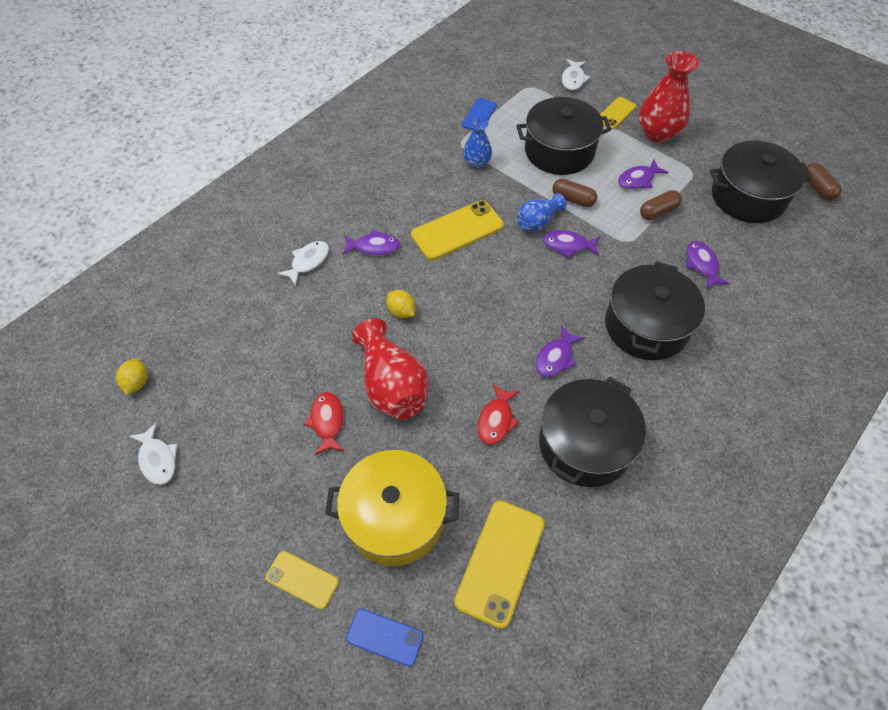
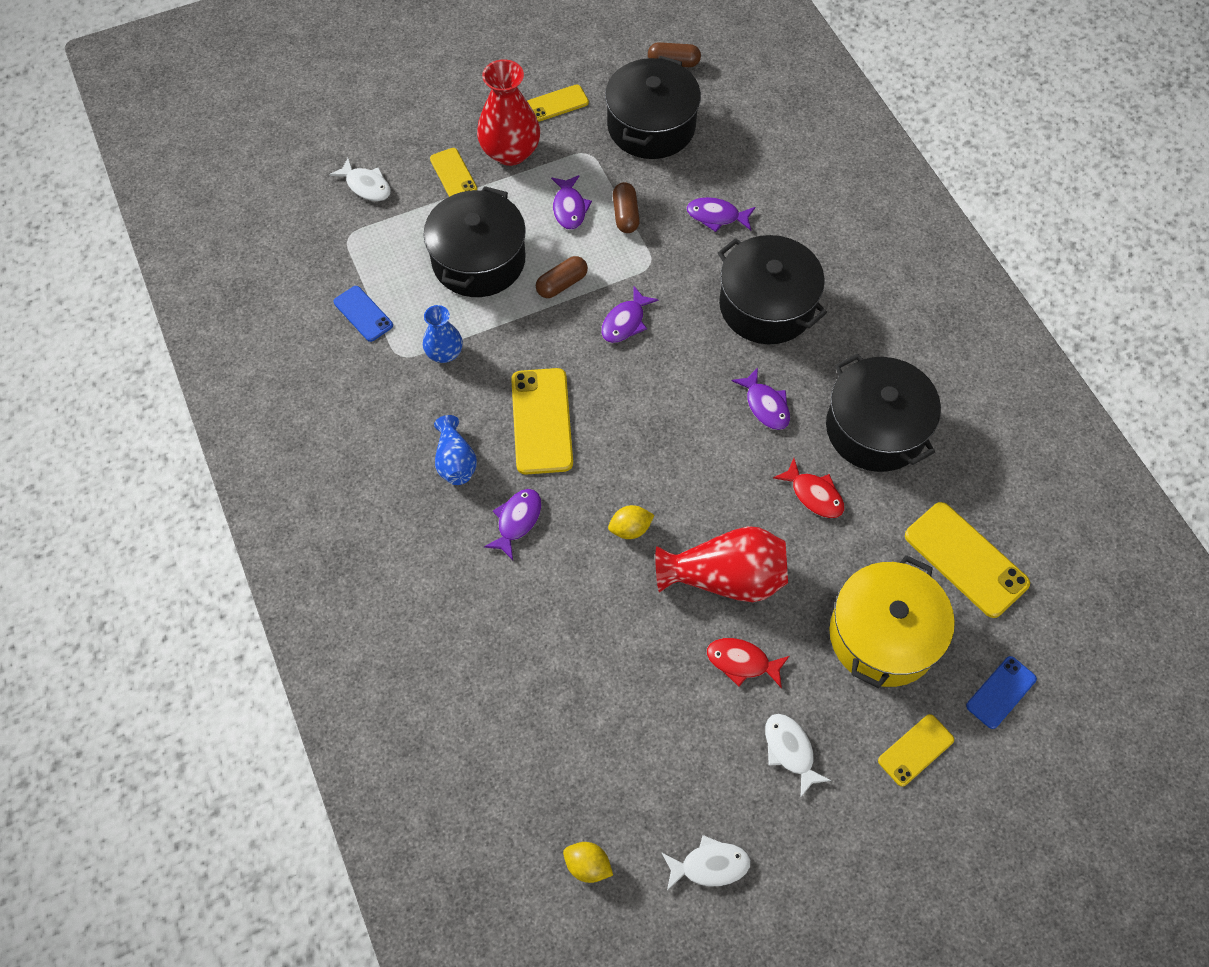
camera: 65 degrees left, 5 degrees up
(308, 262) = (500, 604): white fish -> white fish (790, 750)
(537, 222) = (575, 334): blue vase -> blue vase (455, 461)
(719, 140) = (557, 103): none -> yellow phone

